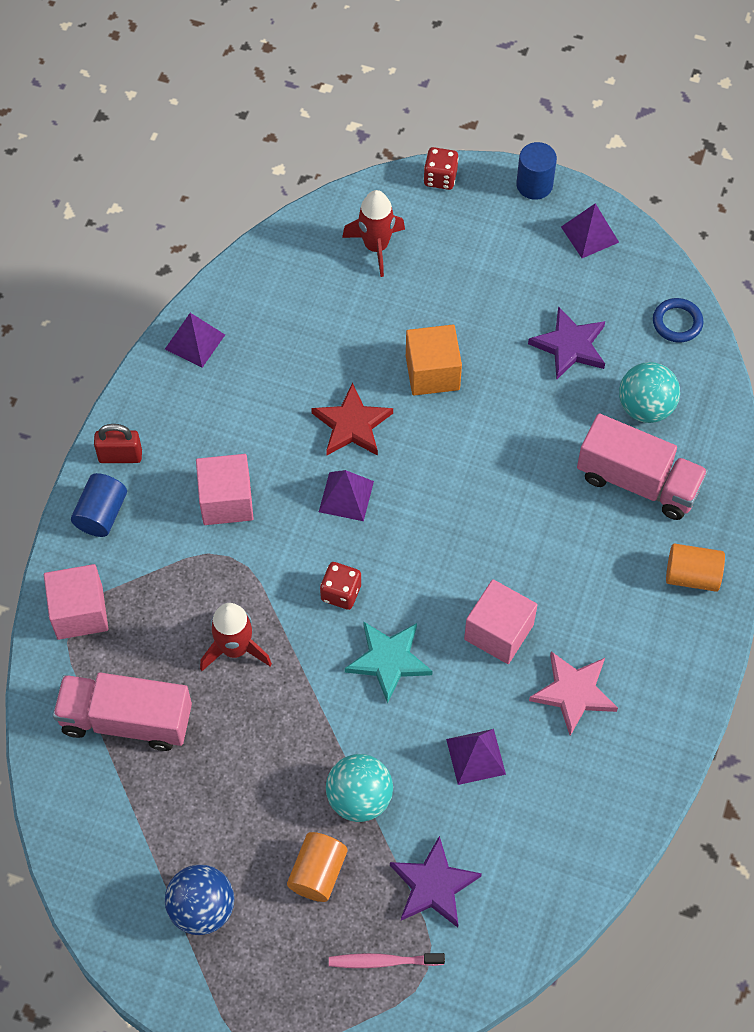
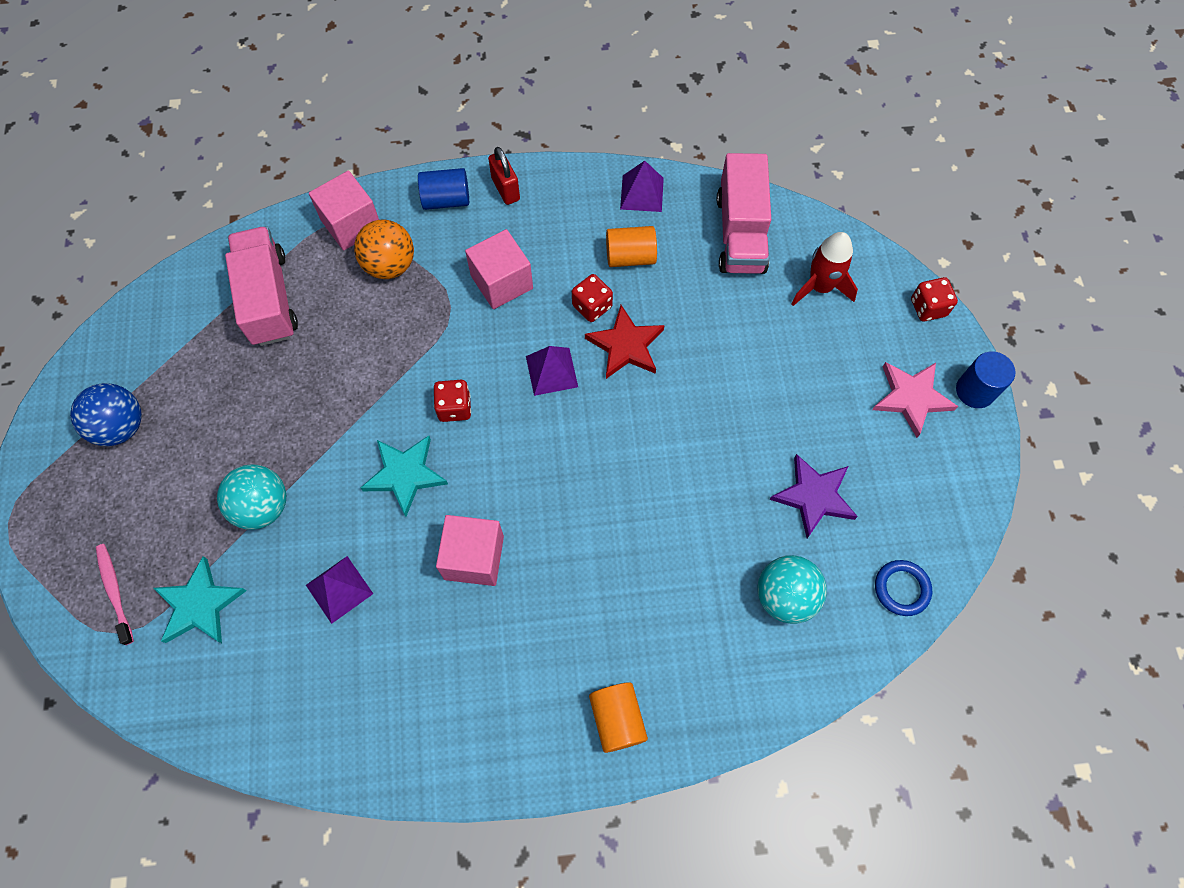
camera: 65 degrees right, 5 degrees up
(150, 593) = (390, 265): none -> orange ball
(235, 649) = (365, 349): red rocket -> none
(295, 435) = (592, 306): none -> red dice
(318, 873) = (181, 502): orange cylinder -> orange cylinder (630, 257)
(432, 372) = (715, 388): orange cube -> none
(433, 885) = (200, 605): purple star -> turquoise star
(574, 693) = (439, 653): pink star -> pink star (911, 398)
(589, 234) = (952, 464): purple pyramid -> none
(638, 481) = (697, 622): pink truck -> pink truck (740, 233)

